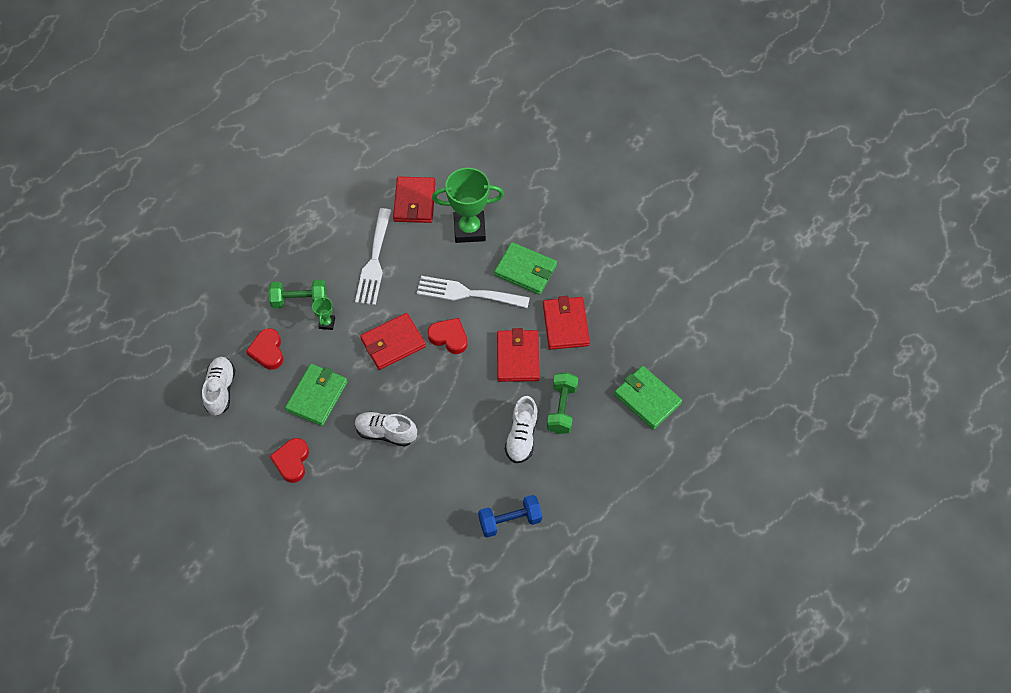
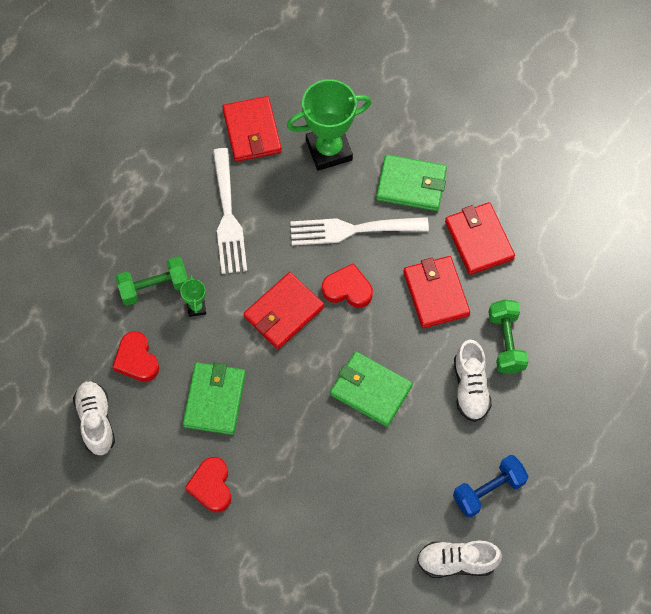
camera: 15 degrees left, 5 degrees up
(386, 433) = (311, 423): white shoe -> white shoe (456, 562)
(647, 399) = (600, 306): green wallet -> green wallet (371, 390)

